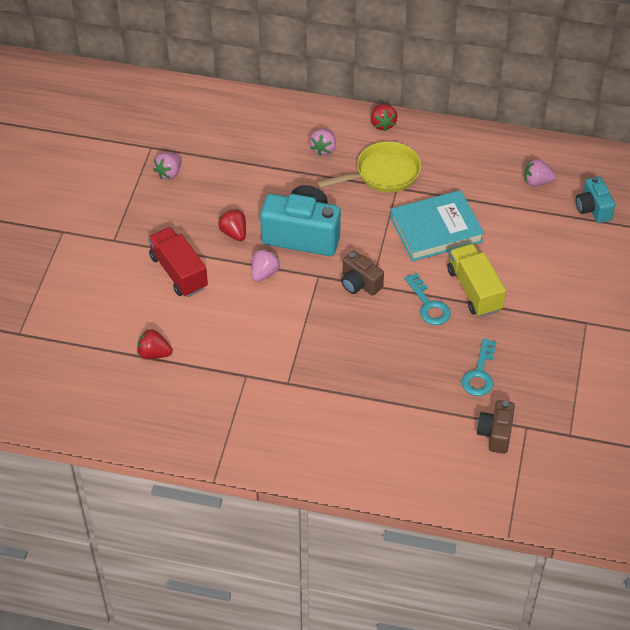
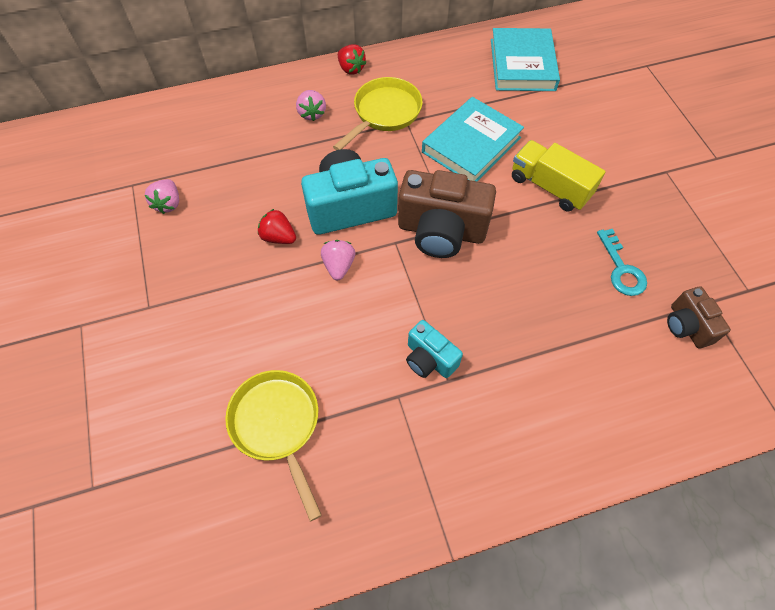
camera: 30 degrees left, 10 degrees up
(154, 353) = (277, 425): red strawberry -> yellow pan
(178, 272) = (245, 309): red truck -> none
(359, 283) = (441, 231): brown camera -> brown camera, size x1.83
(429, 305) = (521, 222): turquoise key -> none
(537, 182) = (522, 65): pink strawberry -> turquoise book
(593, 209) = (585, 68): turquoise camera -> turquoise camera (429, 359)

